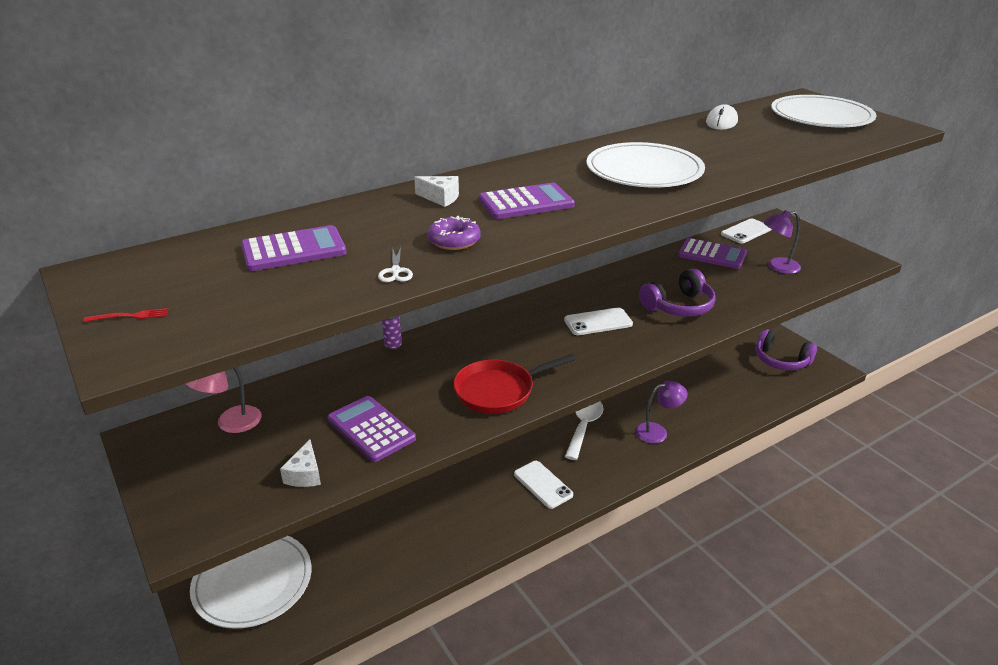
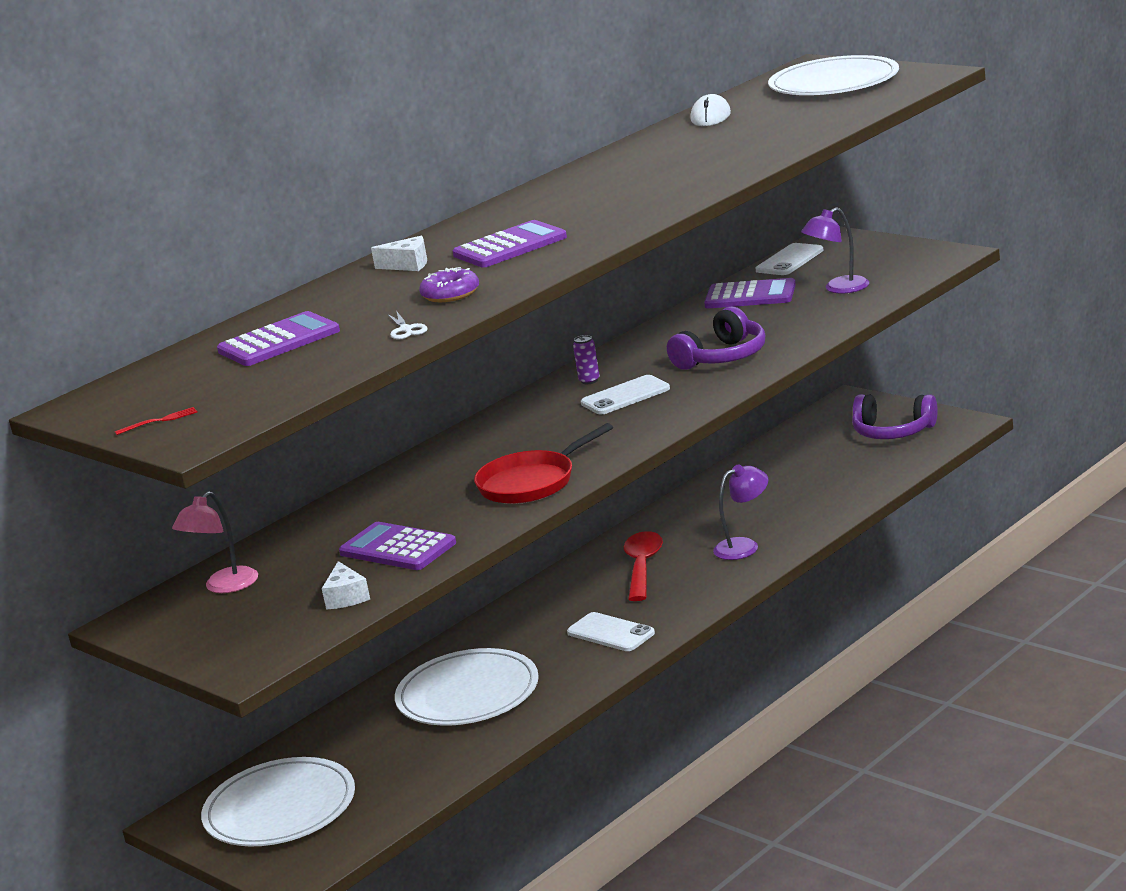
camera: 10 degrees left, 10 degrees down
(393, 346) = (375, 479): purple can -> purple can (589, 381)
(584, 426) = (642, 566): white spoon -> red spoon
(644, 170) = (633, 187): white plate -> white plate (468, 694)

